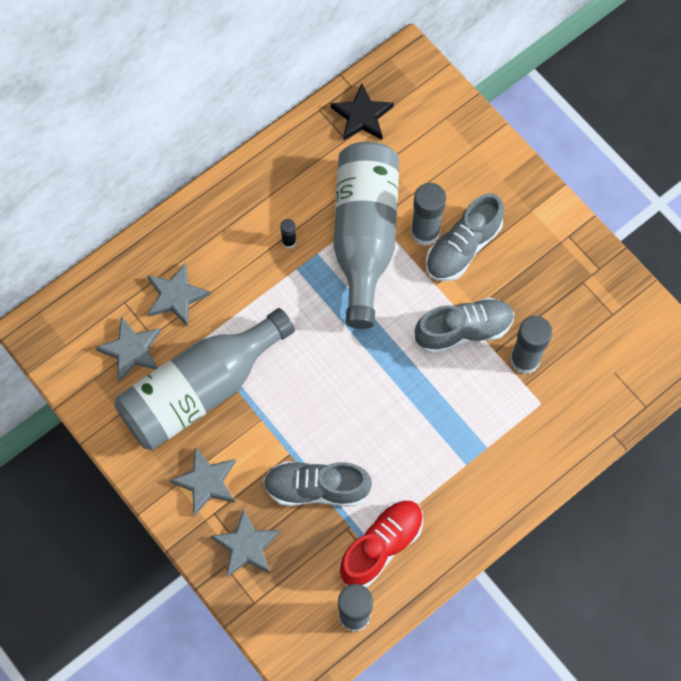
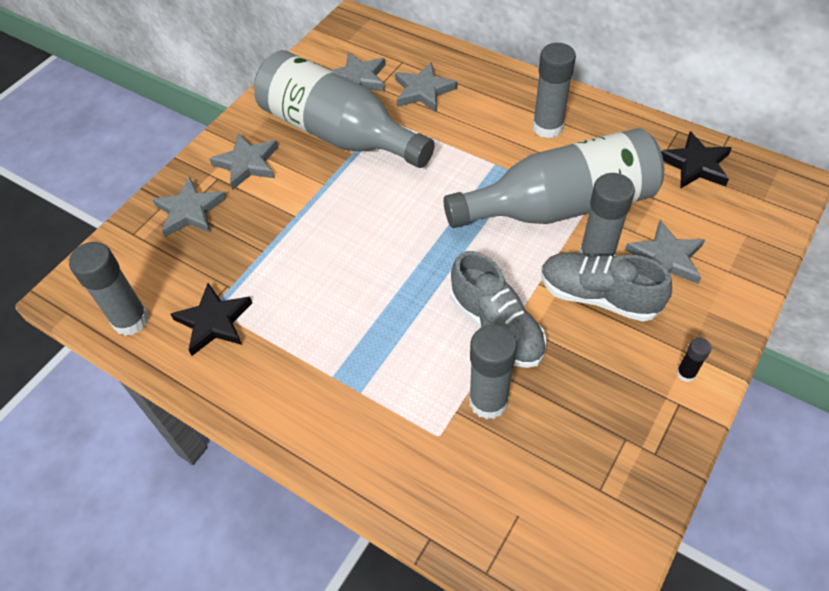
camera: 75 degrees right, 15 degrees down
(271, 209) = (547, 127): none -> grey glue stick
(289, 242) = (520, 150): black glue stick -> black glue stick (686, 373)
(316, 488) = (264, 248): grey shoe -> none
(381, 546) = (214, 322): red shoe -> black star
(445, 184) = (666, 258): none -> grey star

